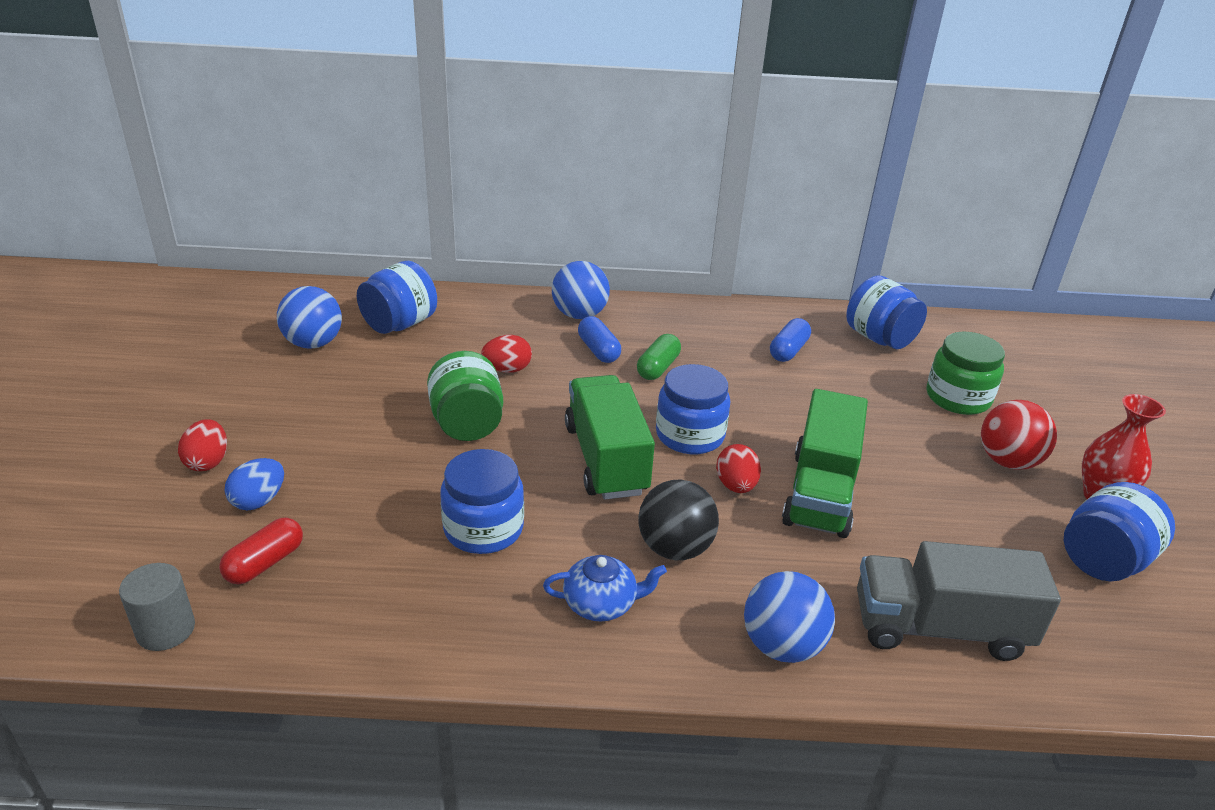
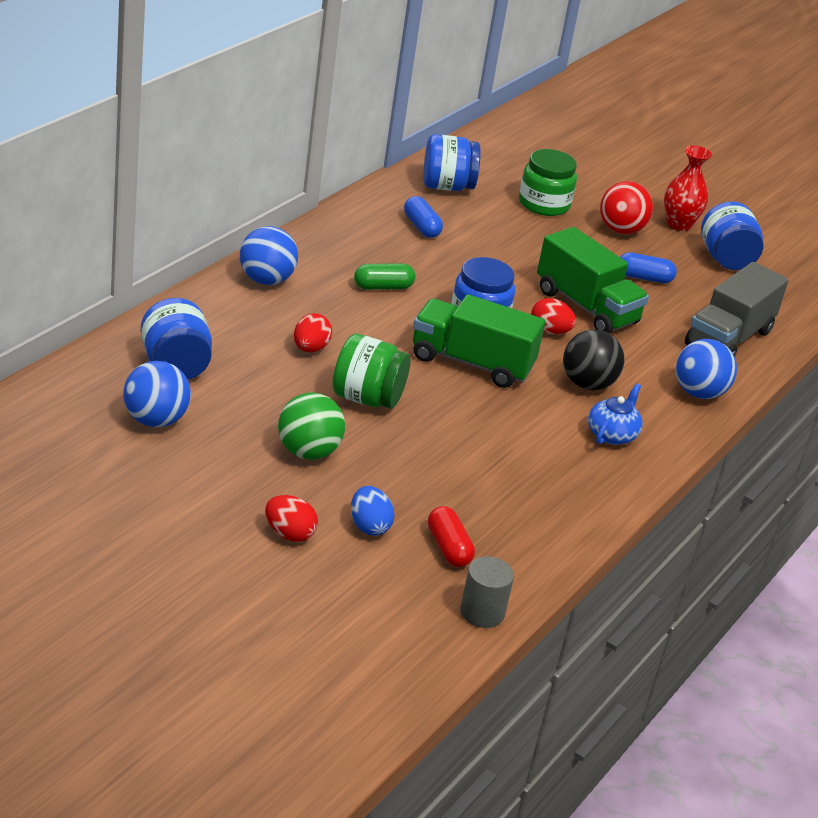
camera: 60 degrees left, 0 degrees up
(345, 425) = (308, 452): none -> green ball
(483, 529) = (498, 444): blue jar -> none
(598, 350) = (329, 298): blue capsule -> blue capsule (644, 278)
(658, 368) = (383, 287): green capsule -> green capsule turned 75 degrees counterclockwise

